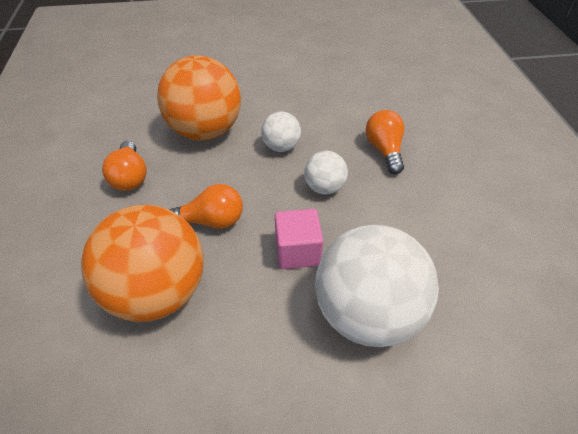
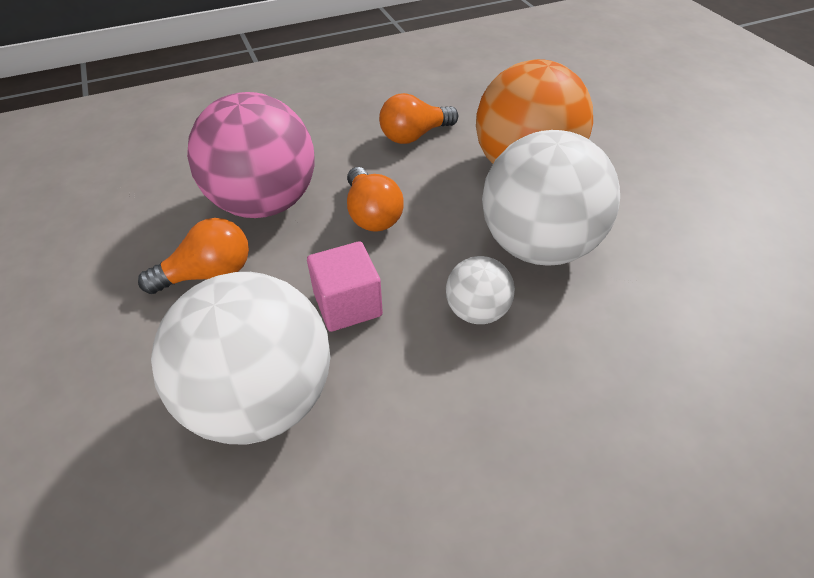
camera: 75 degrees right, 0 degrees up
(158, 292) = (265, 203): orange ball -> pink ball
(281, 147) = (537, 246): white ball -> white ball, size x2.06
(384, 150) = (608, 379): orange light bulb -> orange light bulb (208, 274)

